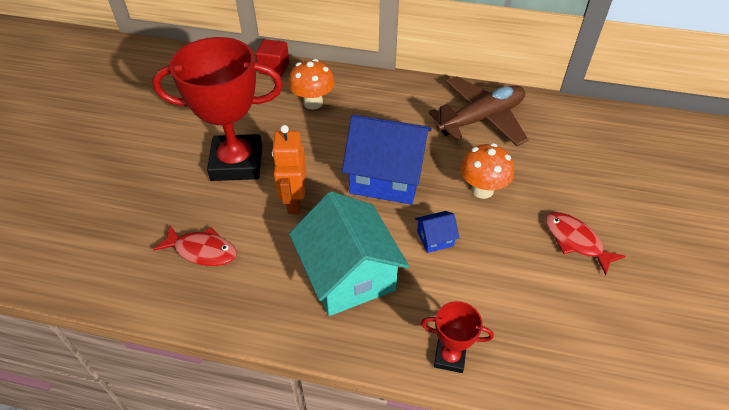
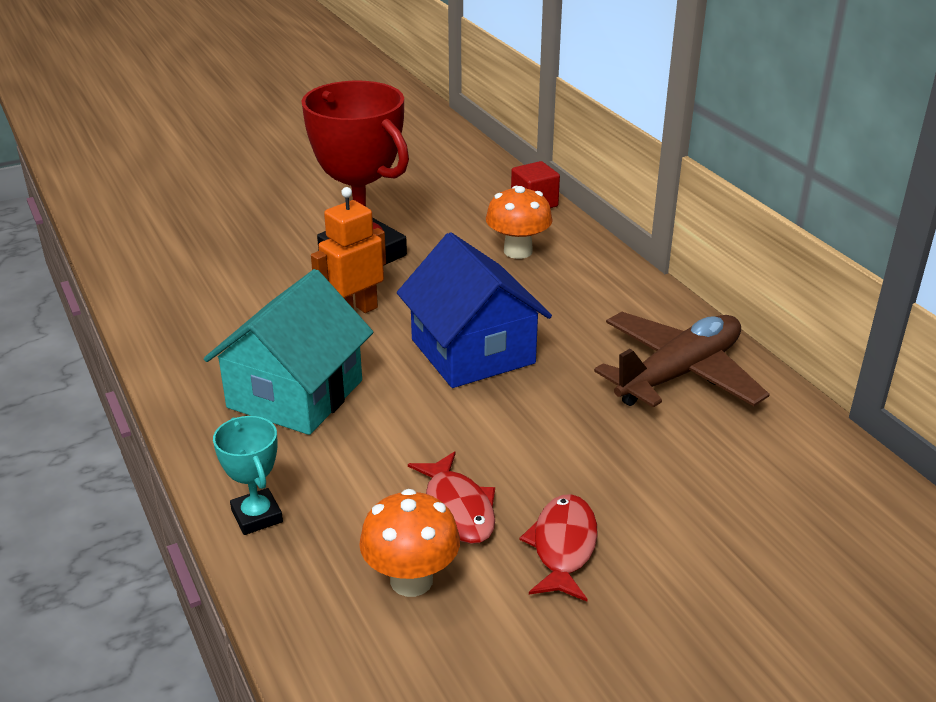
camera: 50 degrees right, 15 degrees down
(202, 251) = (225, 295): red fish -> red fish (458, 509)
(435, 238) = (420, 429): blue house -> none
(449, 357) = (257, 516): red trophy -> turquoise trophy
(481, 119) = (679, 374): brown plane -> brown plane turned 60 degrees counterclockwise
(482, 190) = (549, 430): orange mushroom -> orange mushroom (411, 580)

